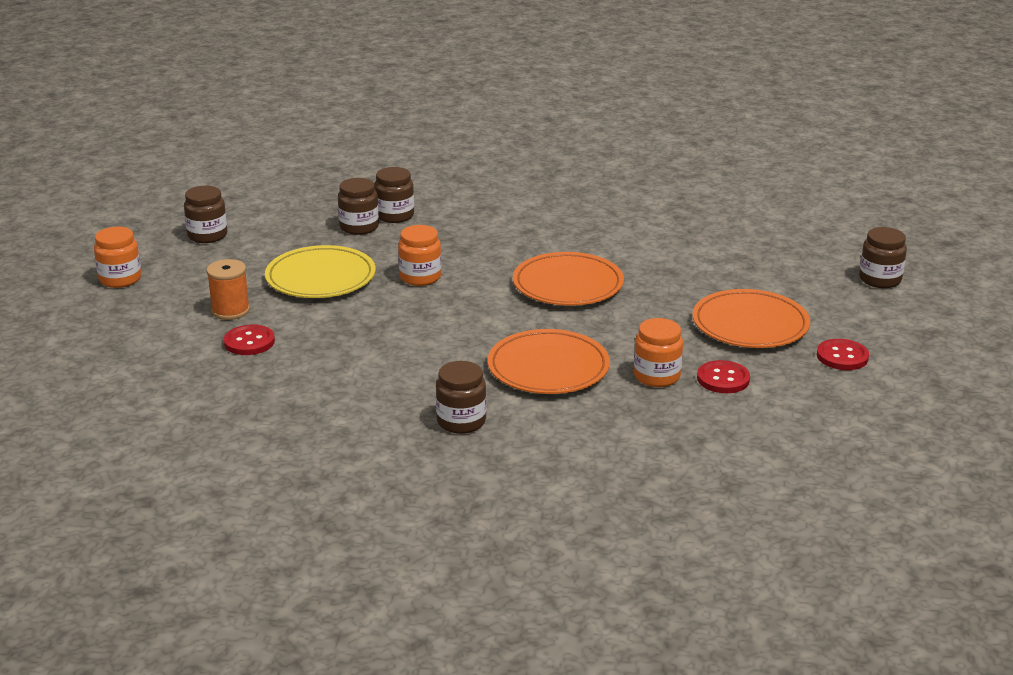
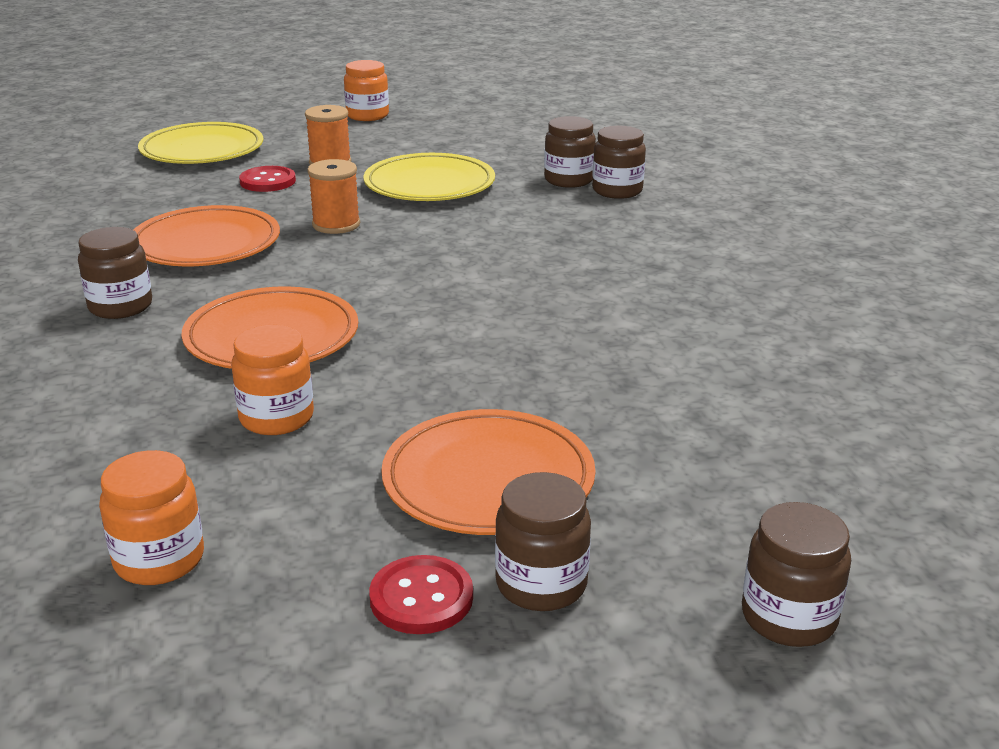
camera: 70 degrees right, 0 degrees up
(134, 365) = (202, 150): none -> yellow plate
(207, 235) = (485, 126): brown jar -> brown jar (541, 584)
(371, 324) = (336, 224): none -> orange spool
(420, 277) = (468, 228): orange jar -> orange jar (159, 560)
(568, 285) = (516, 314): orange plate -> orange plate (206, 244)
(723, 379) = (288, 476): red button -> none

